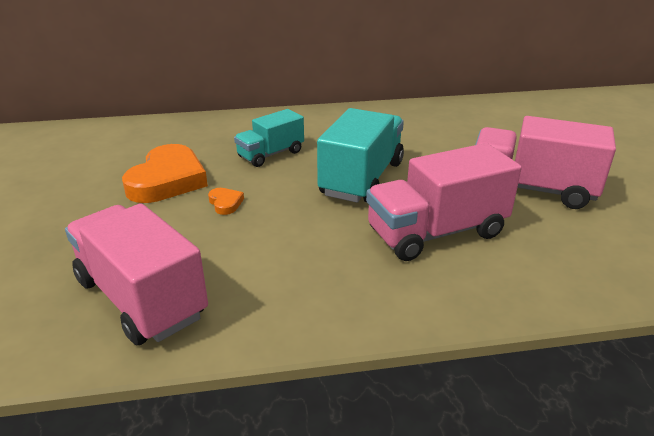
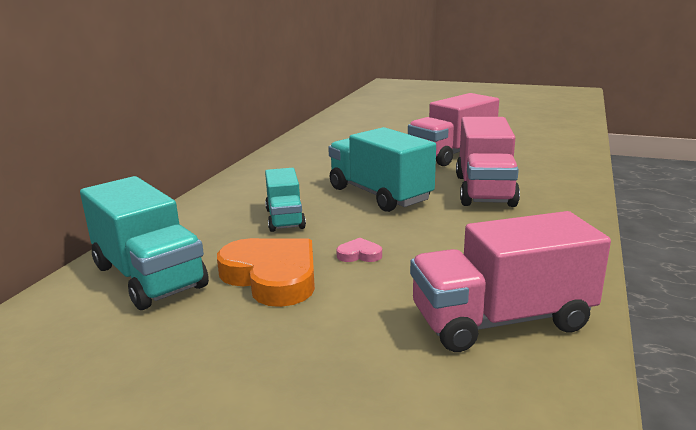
camera: 60 degrees left, 10 degrees down
(146, 141) = (149, 276): none -> turquoise truck
(225, 203) = (359, 254): orange heart -> pink heart

